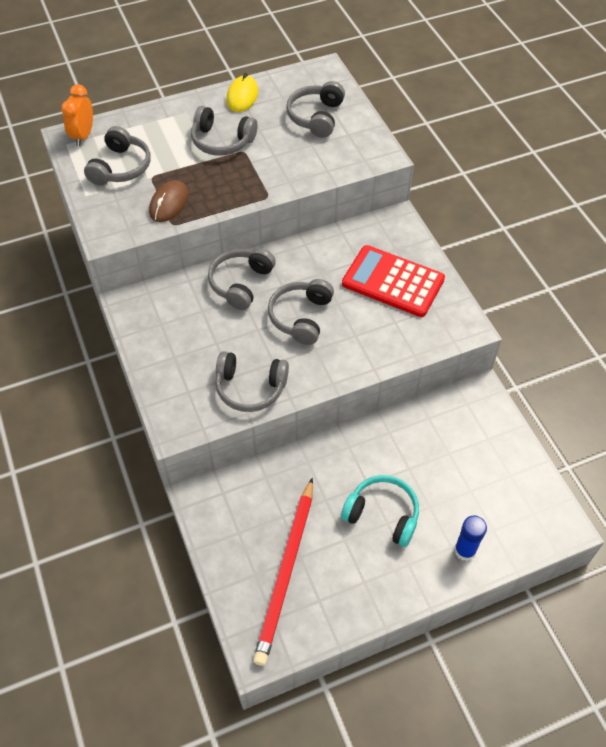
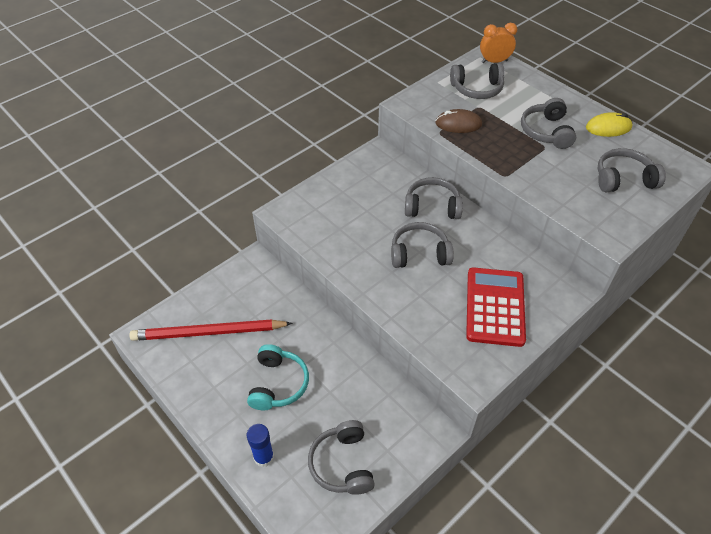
camera: 70 degrees right, 5 degrees down
(250, 388) = (334, 243): grey headphones -> grey headphones (342, 464)

